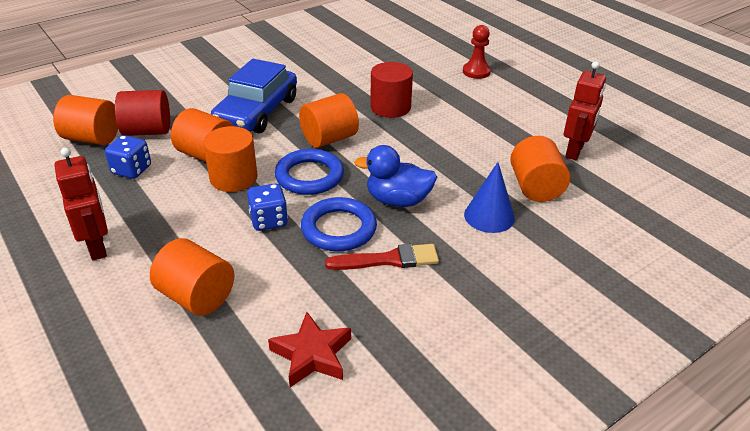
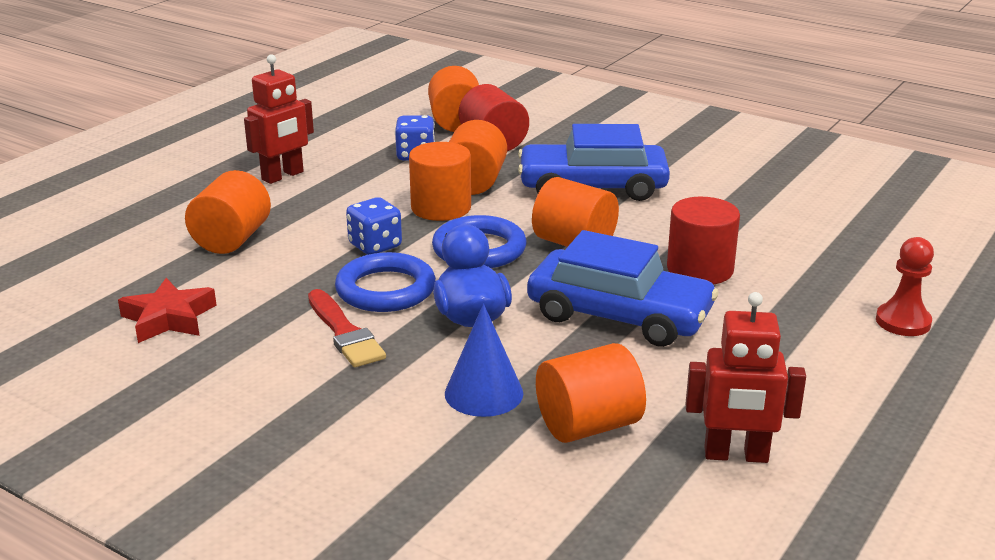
camera: 70 degrees right, 10 degrees down
(426, 147) = (619, 315): none -> blue car

